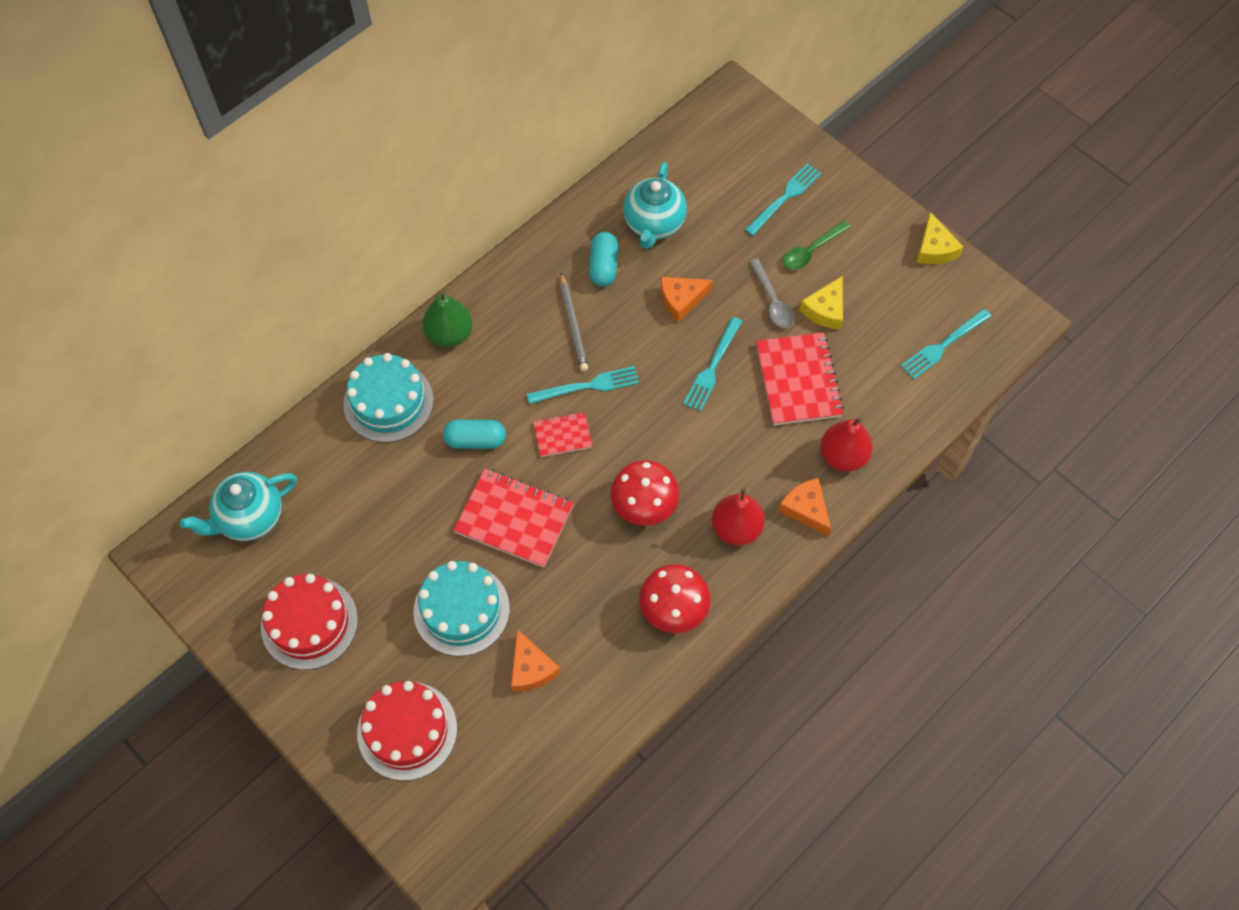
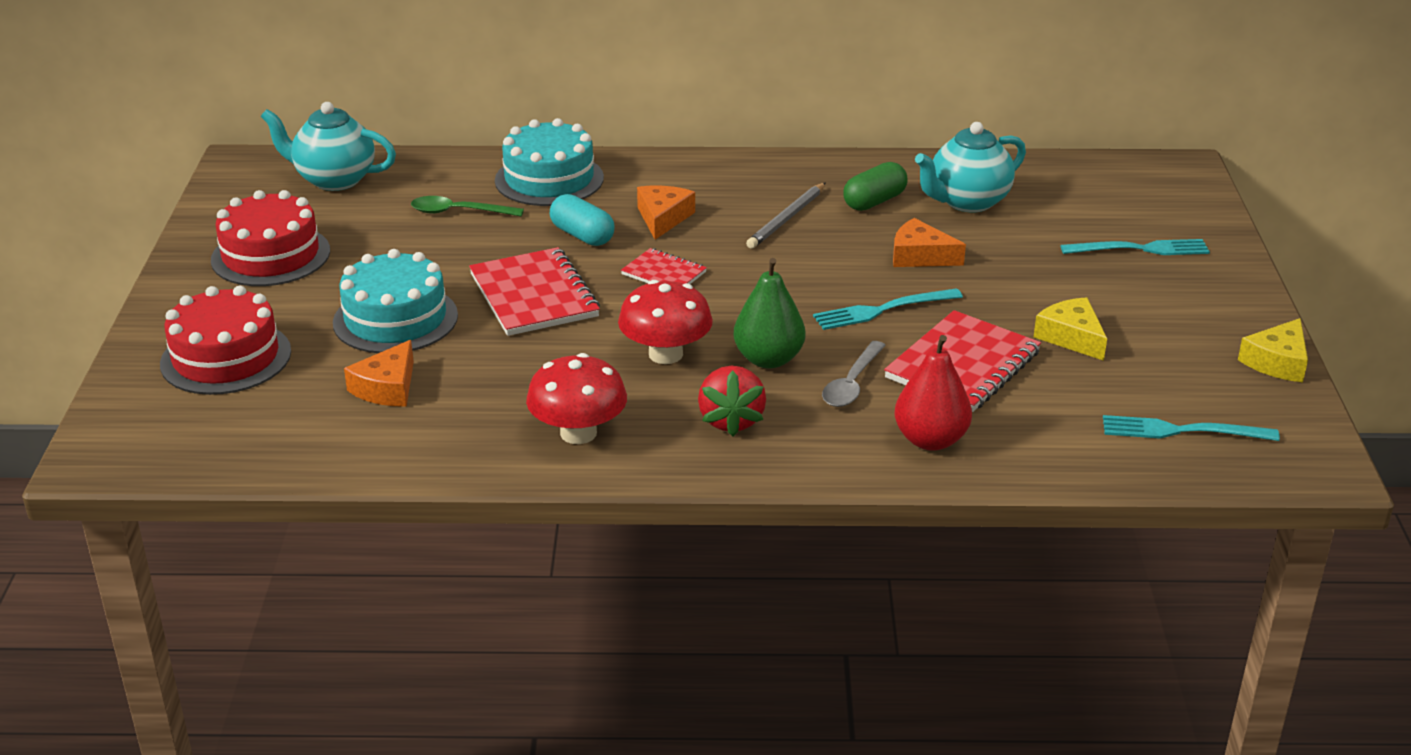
camera: 45 degrees right, 30 degrees down
(449, 334) = (665, 171): green pear -> green pear (768, 359)
(588, 386) = (739, 259): turquoise fork -> none
(603, 266) = (874, 201): turquoise capsule -> green capsule
(736, 528) = (731, 420): red pear -> red strawberry
(772, 301) = (1018, 303): grey spoon -> grey spoon (852, 383)
(806, 509) = (827, 451): orange cheese -> orange cheese (663, 218)
(811, 250) = (1118, 294): green spoon -> green spoon (459, 212)
(825, 310) = (1071, 337): yellow cheese -> yellow cheese turned 75 degrees clockwise

